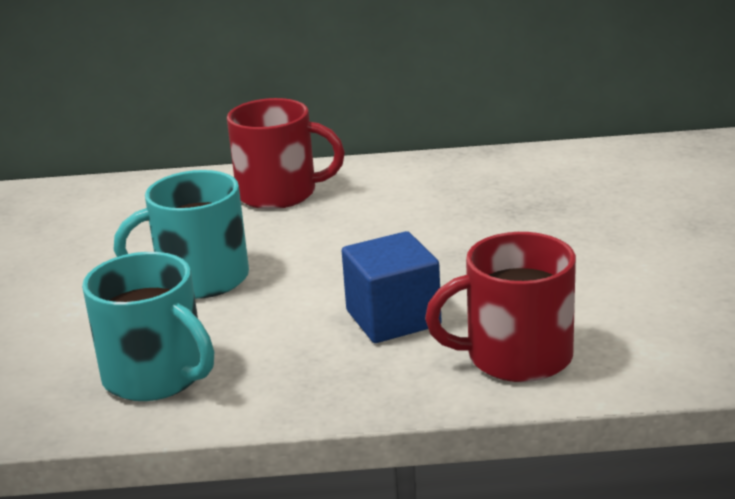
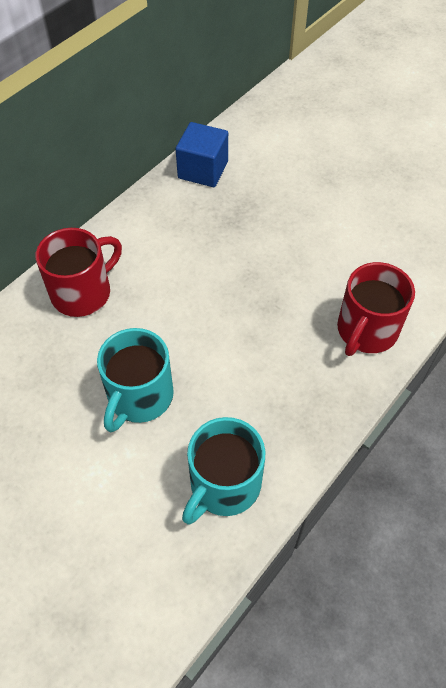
camera: 50 degrees left, 30 degrees up
(157, 376) = (224, 485): turquoise mug -> turquoise mug turned 135 degrees clockwise
(393, 318) = (281, 347): blue cube -> blue cube (203, 170)

